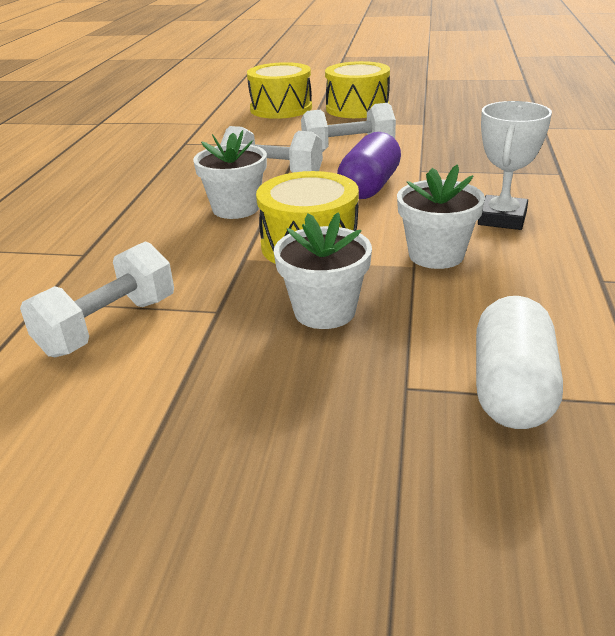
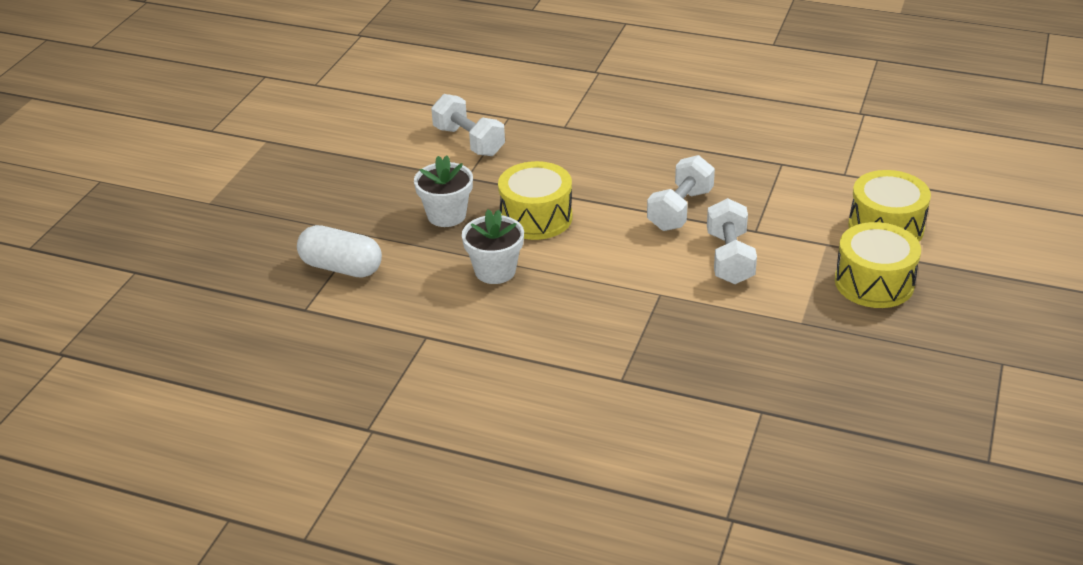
camera: 100 degrees right, 5 degrees up
(236, 208) = (614, 188): white flower pot -> none
(369, 186) = (632, 259): purple capsule -> none
(502, 218) = (539, 317): white trophy -> none

